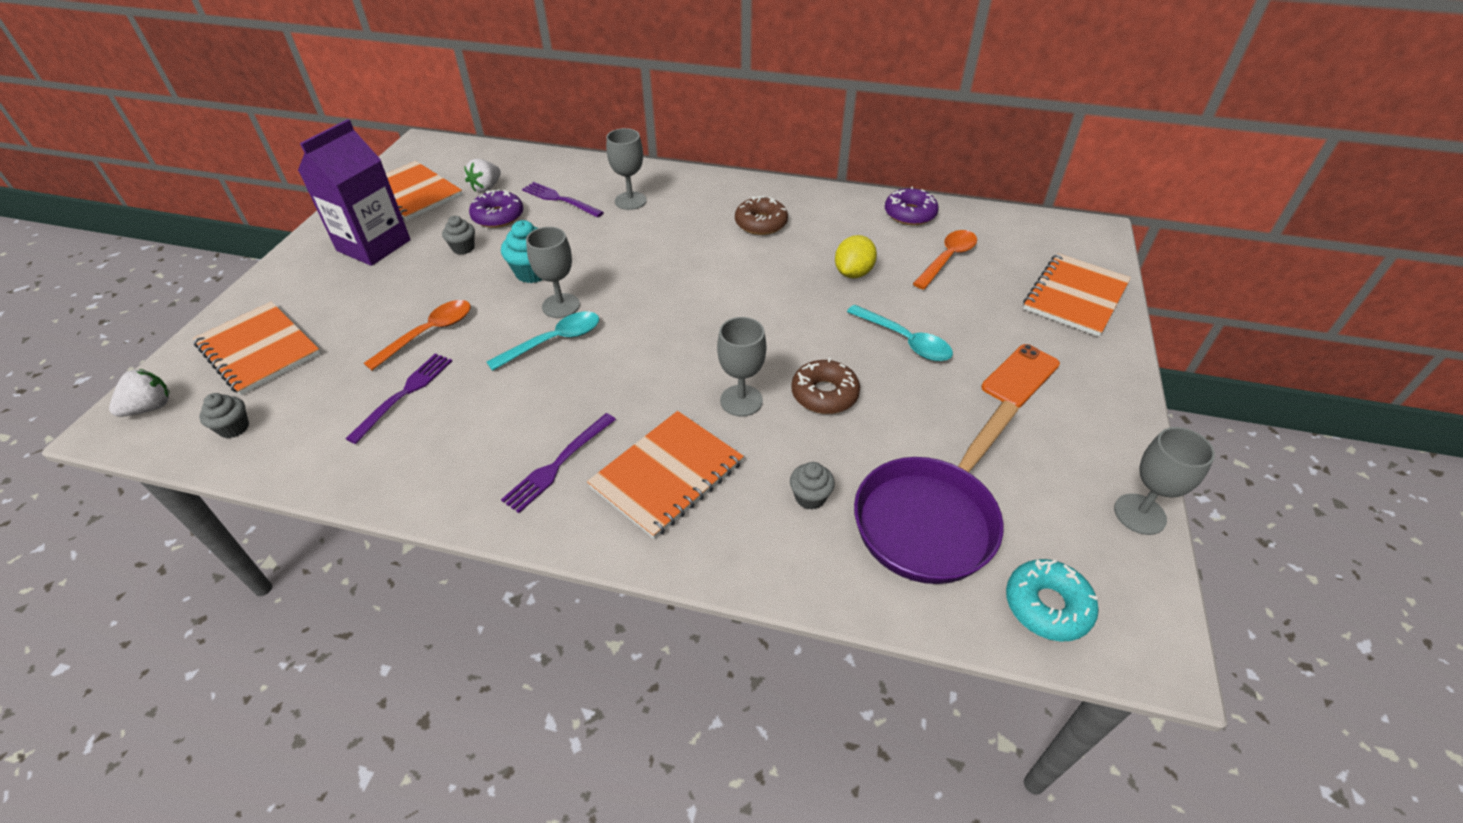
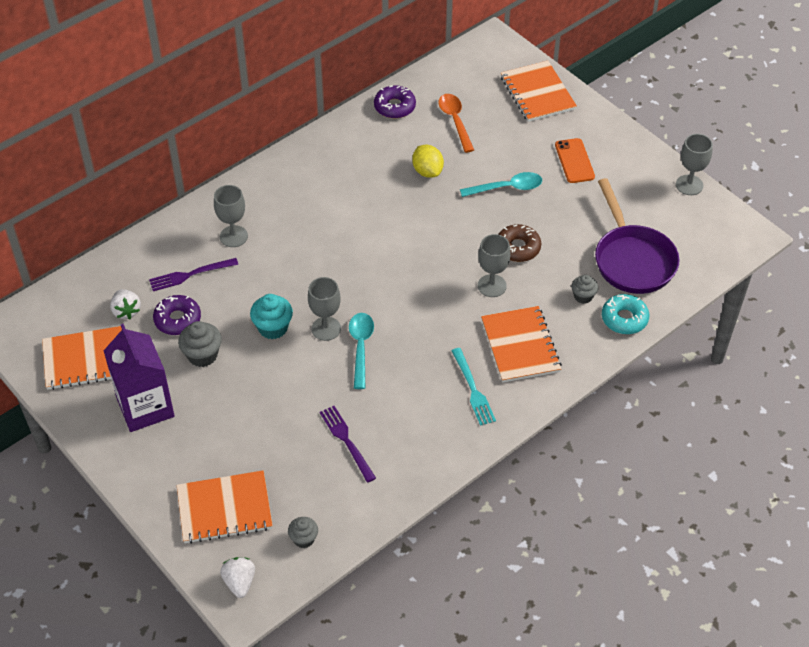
camera: 55 degrees left, 5 degrees up
(429, 333) = (292, 409): orange spoon -> none
(463, 248) = (202, 355): grey cupcake -> grey cupcake, size x1.55
(558, 464) = (473, 389): purple fork -> turquoise fork
(761, 223) = (332, 183): brown donut -> none
(1047, 605) = (707, 252): turquoise donut -> turquoise donut (624, 319)

